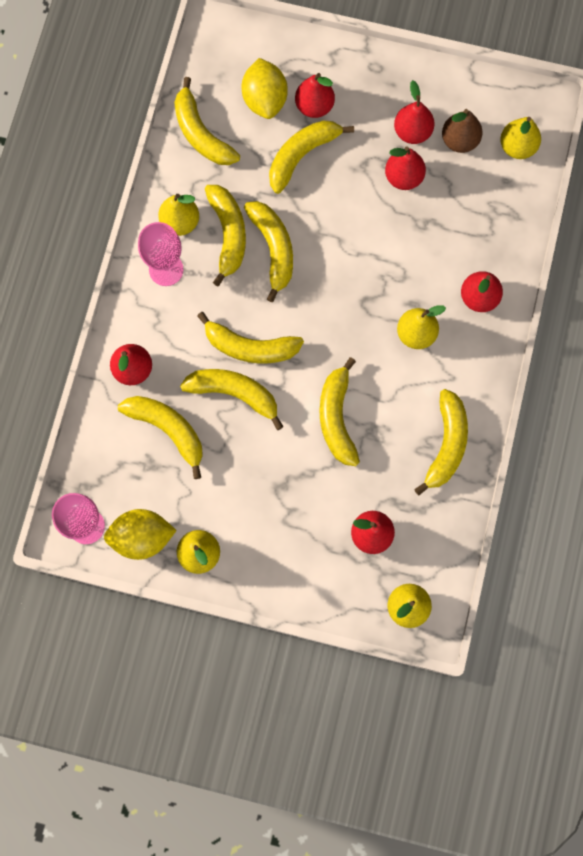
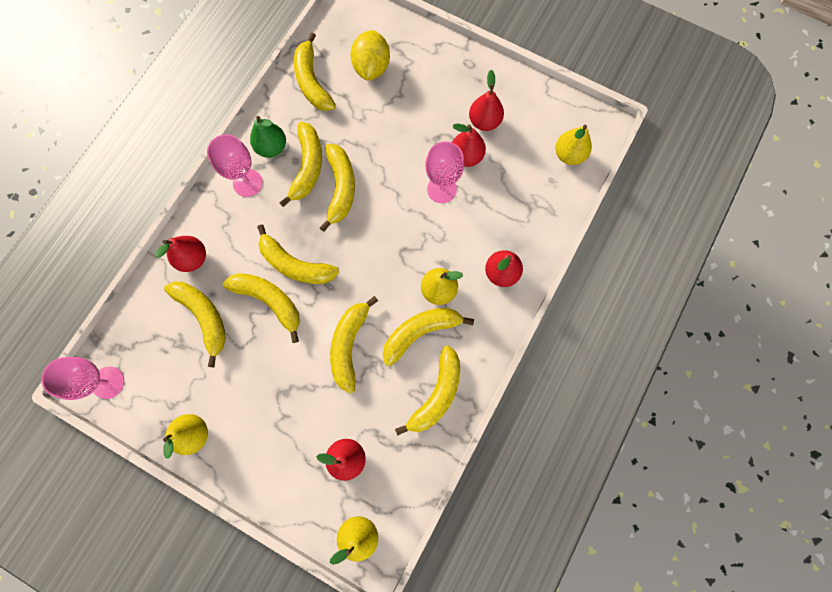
camera: 15 degrees right, 0 degrees up
(142, 537) = (150, 405): yellow lemon -> none
(180, 222) = (272, 147): yellow pear -> green pear
(302, 156) = (388, 118): yellow banana -> yellow banana (420, 332)
(314, 106) = (410, 82): red pear -> none
(387, 222) = (441, 189): none -> pink goblet
(459, 140) = (521, 138): brown pear -> none

